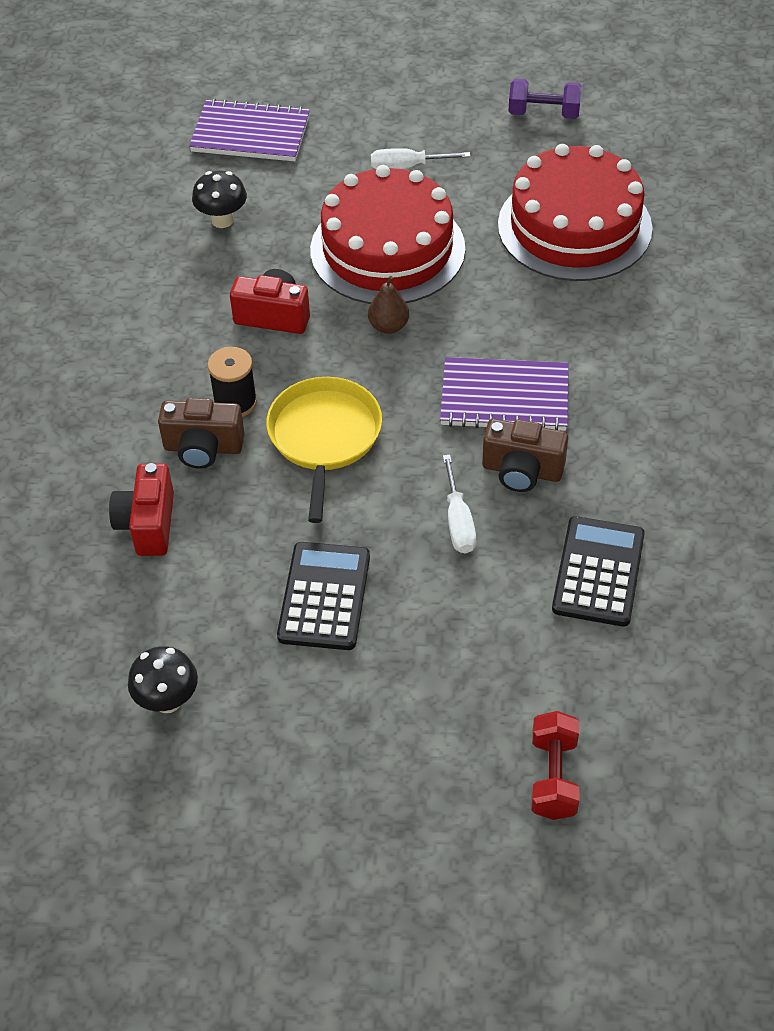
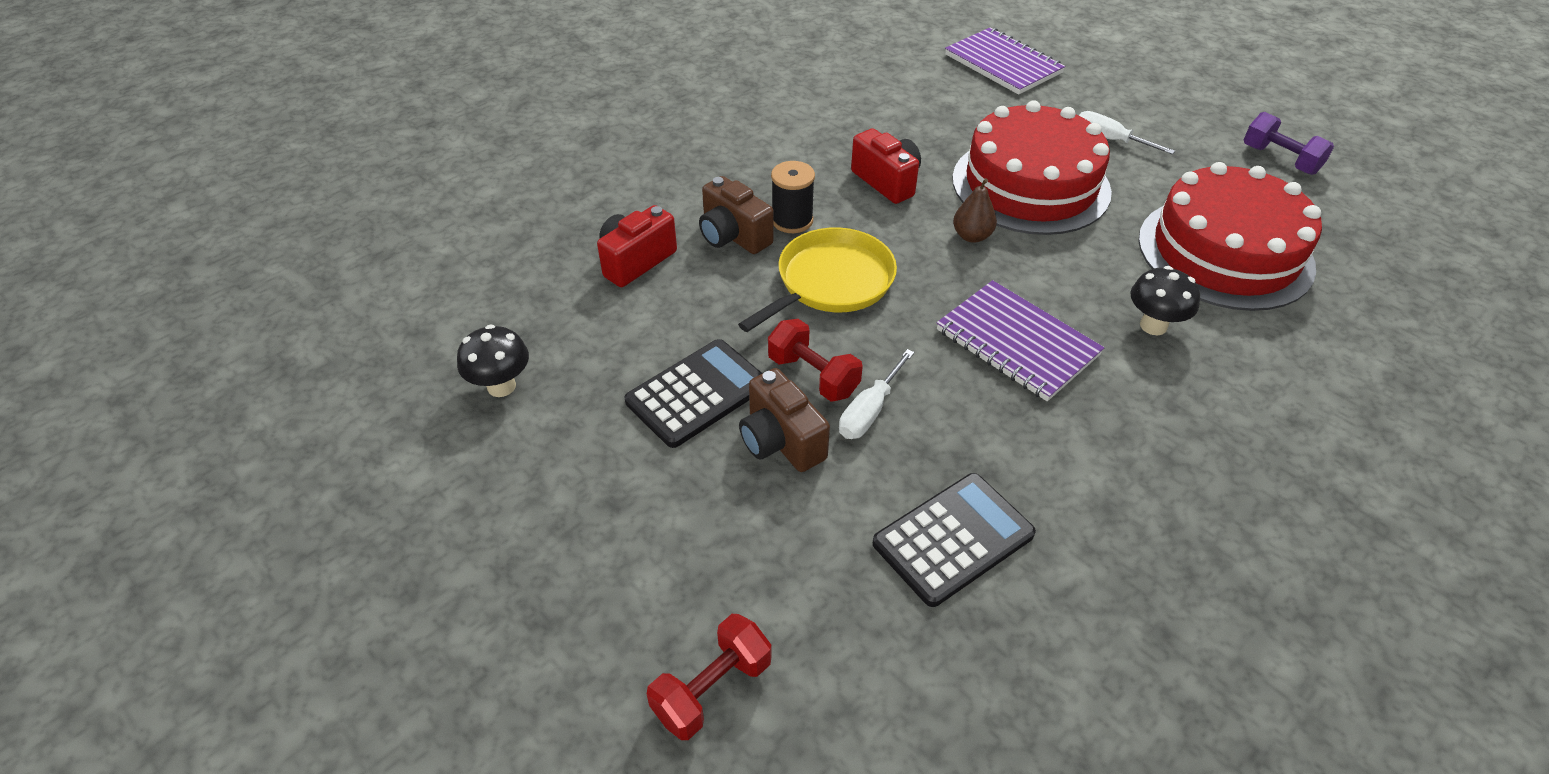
camera: 40 degrees right, 5 degrees down
(222, 220) = (919, 104): black mushroom -> black mushroom (1153, 325)
(392, 523) = (813, 376): none -> red dumbbell
(522, 471) = (970, 408): brown camera -> brown camera (781, 441)

